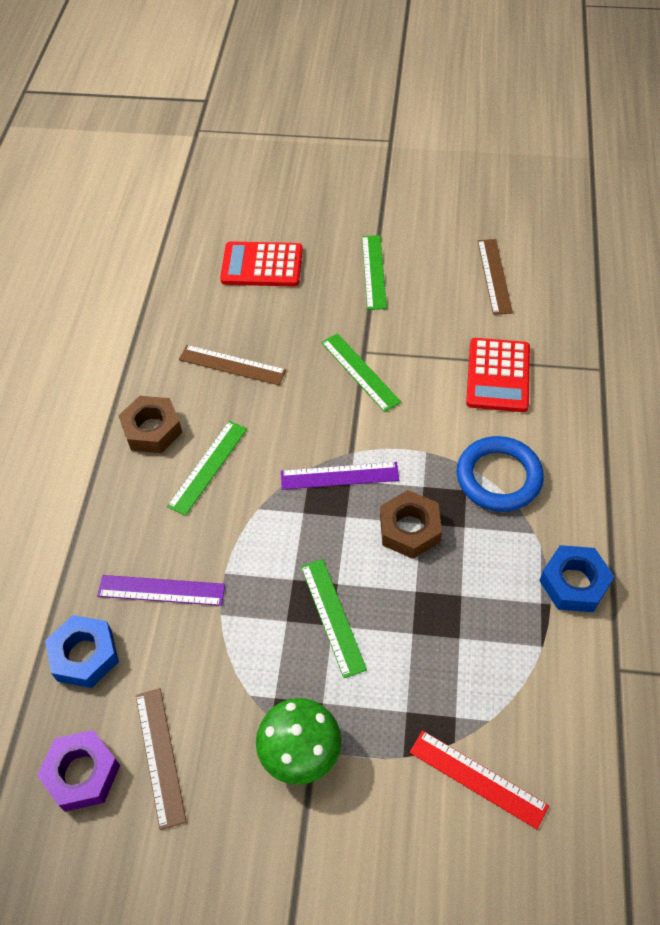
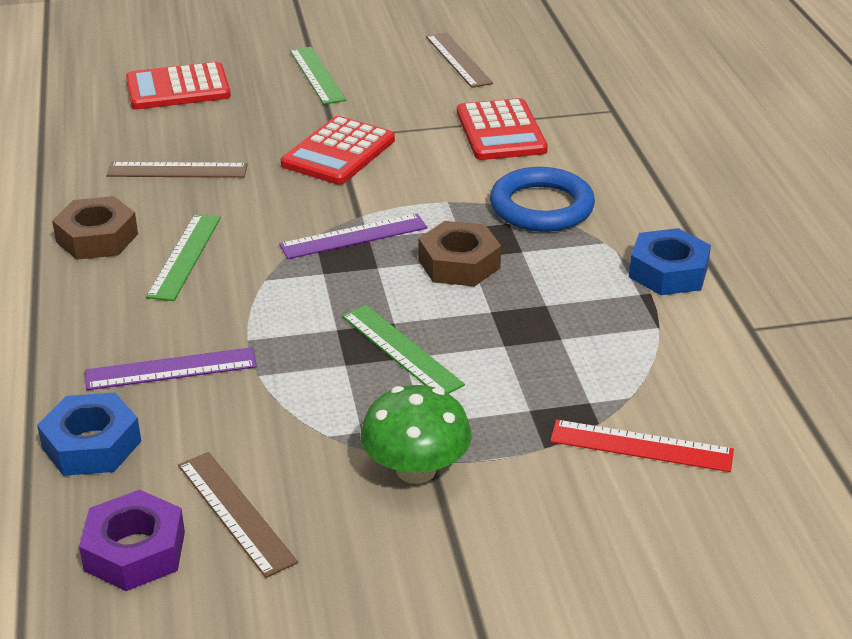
camera: 20 degrees left, 20 degrees down
(360, 372) = (338, 152): green ruler -> red calculator

